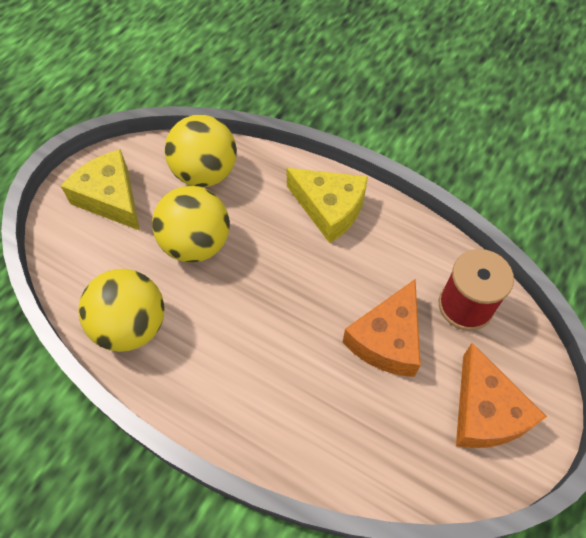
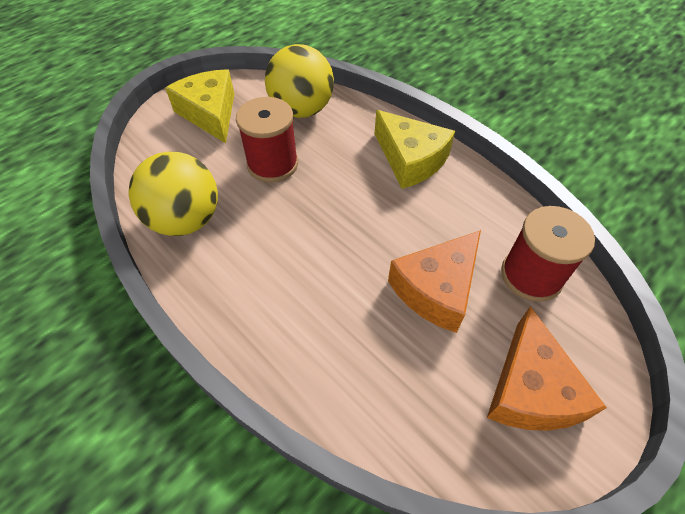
camera: 15 degrees right, 5 degrees down
(196, 244) = (272, 164): yellow ball -> red spool

